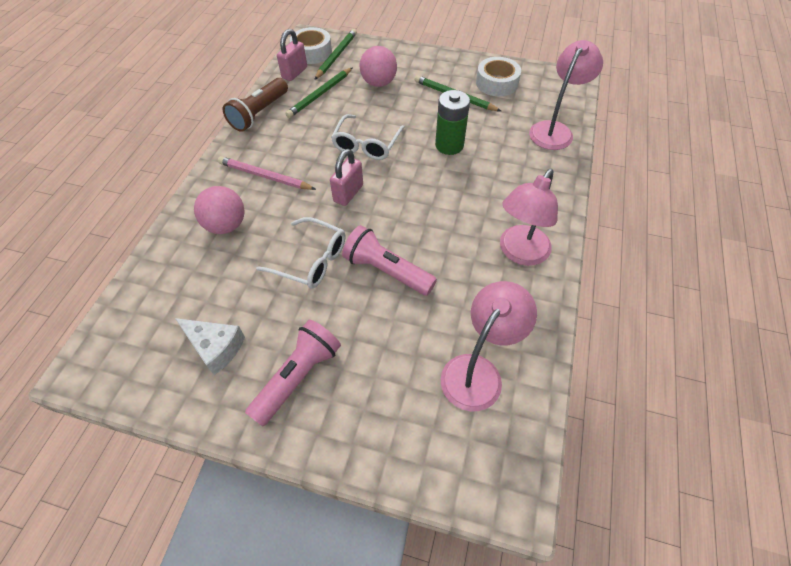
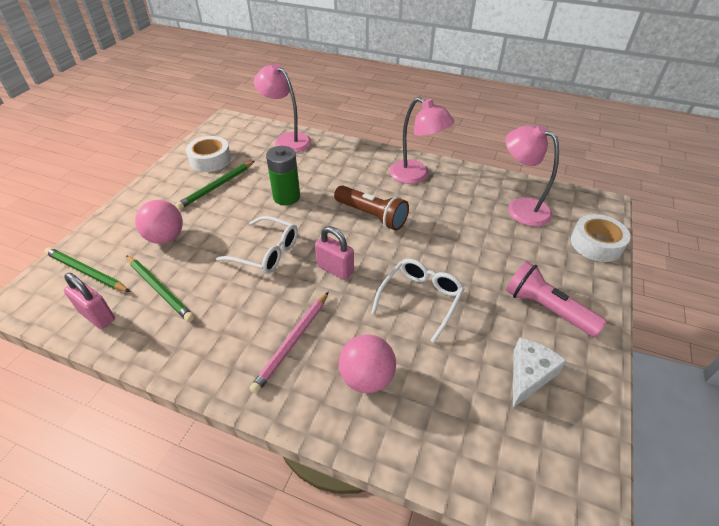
camera: 85 degrees left, 10 degrees down
(259, 113) = (168, 353): brown flashlight -> brown flashlight (372, 215)
(312, 52) = (60, 297): white tape -> white tape (596, 244)
(386, 271) = (433, 248): pink flashlight -> none

